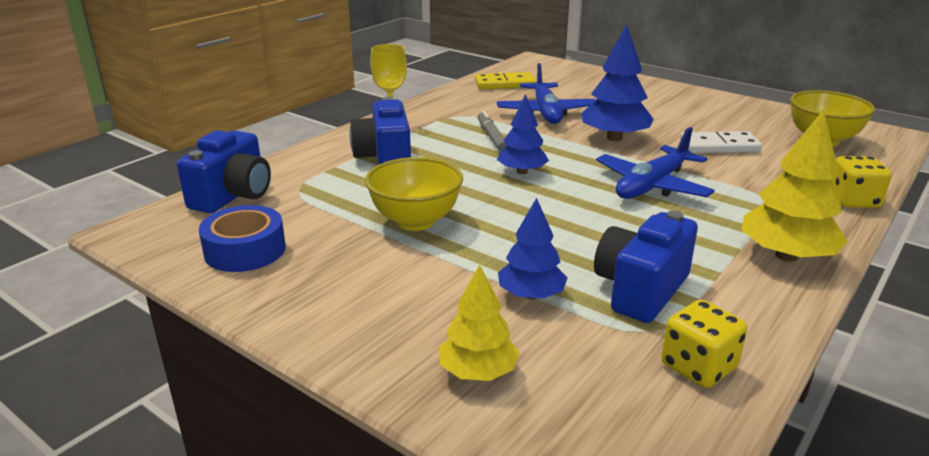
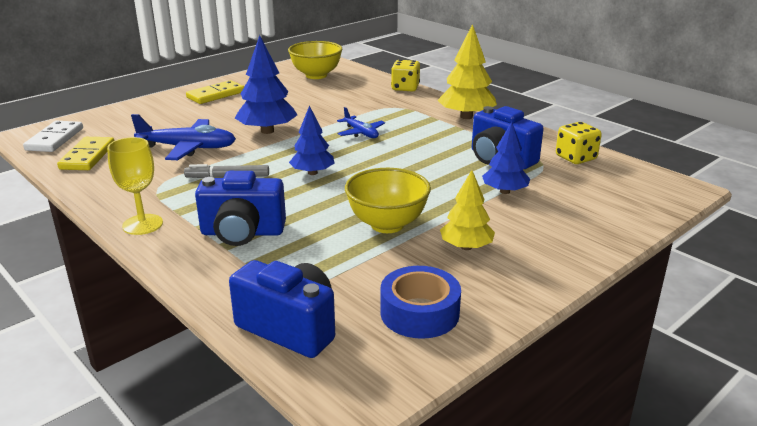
camera: 80 degrees left, 0 degrees up
(478, 372) = (590, 216): yellow tree -> yellow tree (466, 247)
(652, 186) = (361, 133): blue plane -> blue plane, size x0.58
(691, 102) = (216, 95): none -> yellow domino
(719, 146) = (307, 102): white domino -> white domino (55, 139)

